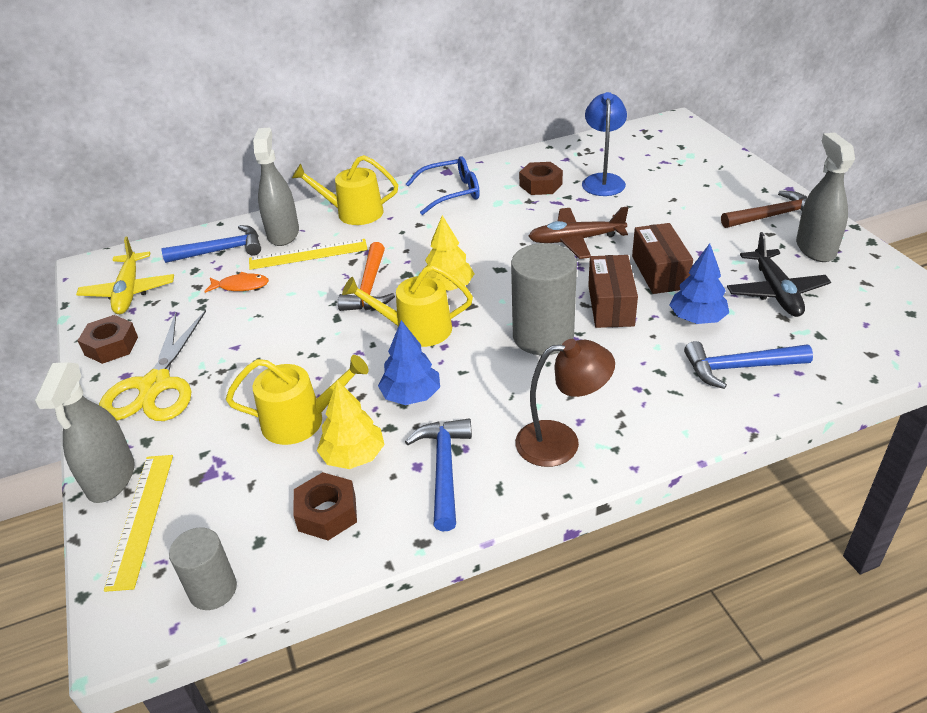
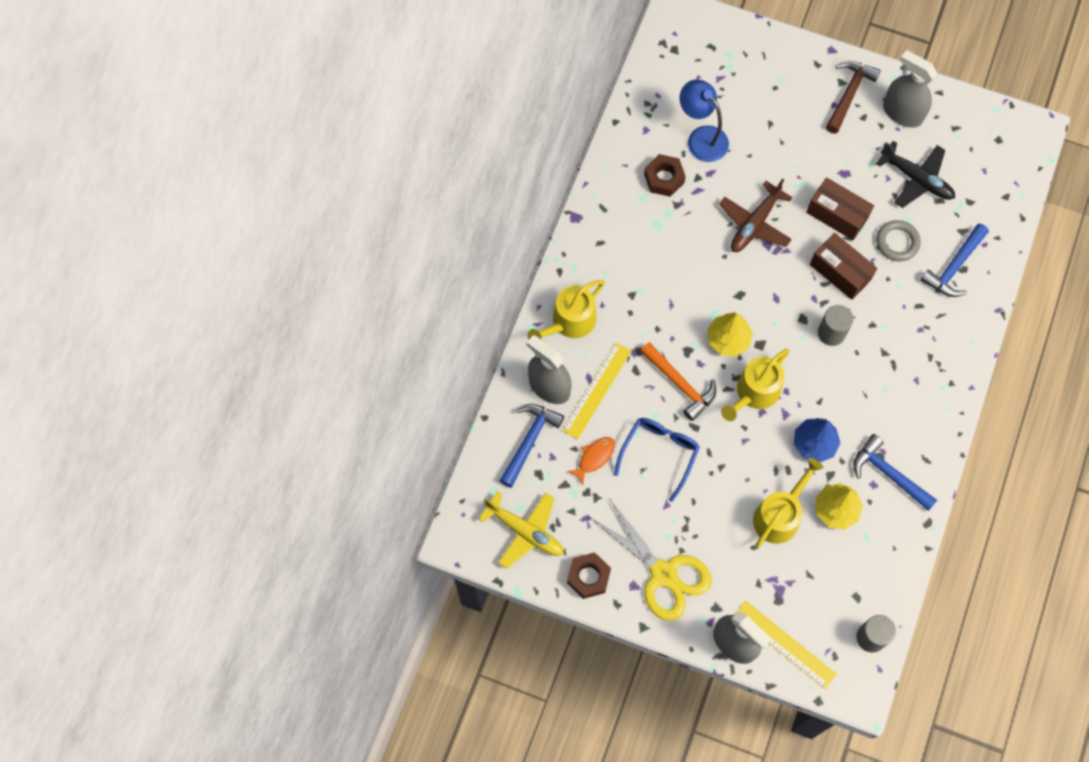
camera: 50 degrees left, 30 degrees up
(327, 513) = (867, 552): brown nut -> none
(451, 193) = (611, 240): blue glasses -> blue glasses (659, 453)
(543, 336) = (831, 333): grey cylinder -> grey cylinder, size x0.59
(561, 442) = (923, 403): brown lamp -> none
(697, 318) = (897, 242): blue tree -> grey ring

